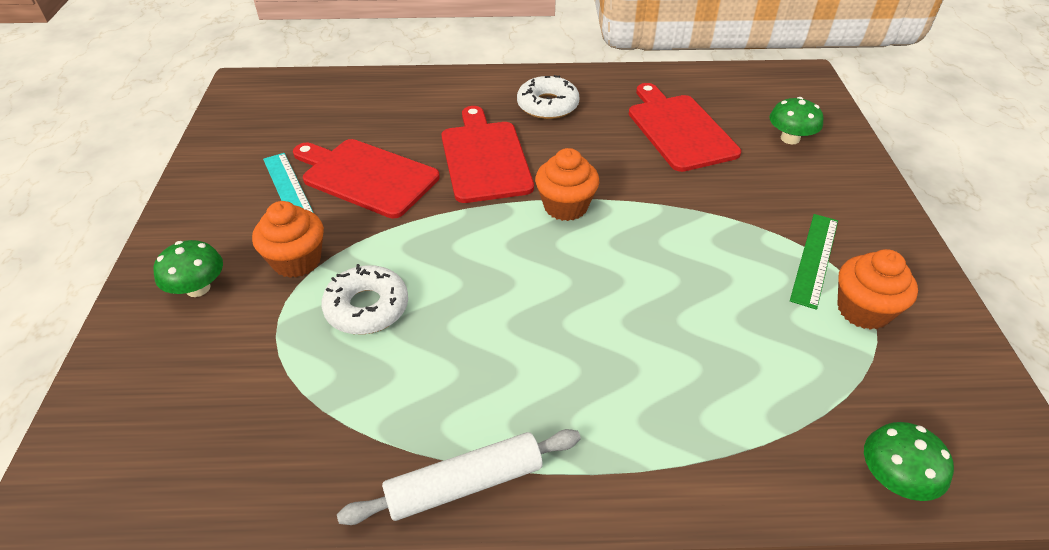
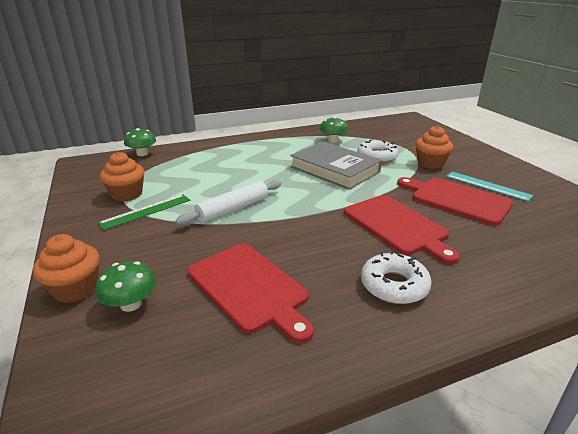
camera: 160 degrees right, 15 degrees down
(198, 288) = (455, 150): green mushroom -> green mushroom (333, 140)
(366, 177) = (457, 200): red cutting board -> red cutting board turned 150 degrees counterclockwise
(464, 484) = (295, 134): white rolling pin -> white rolling pin (233, 209)
(478, 288) = (334, 169): none -> grey book
(565, 206) = (315, 208): orange cupcake -> orange cupcake (76, 289)
(815, 259) = (146, 211): green ruler -> green ruler turned 45 degrees clockwise

